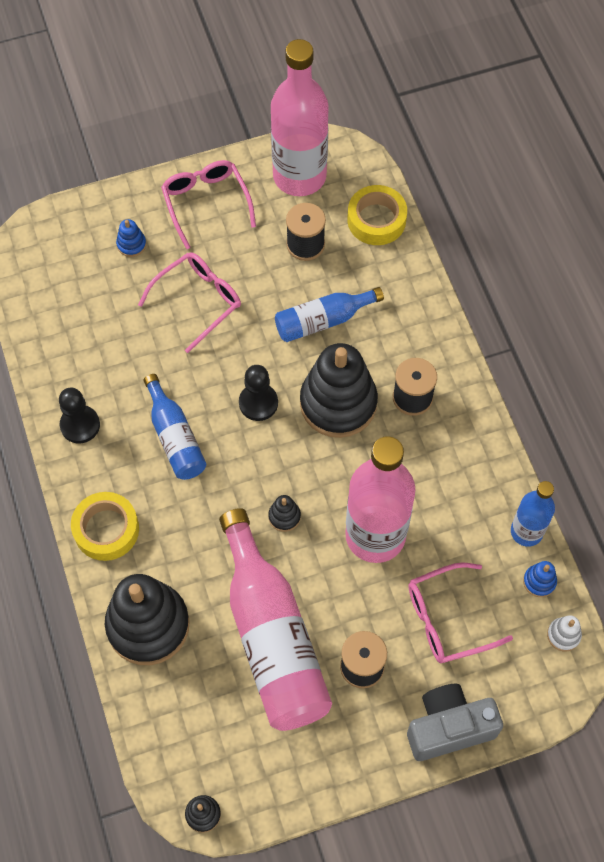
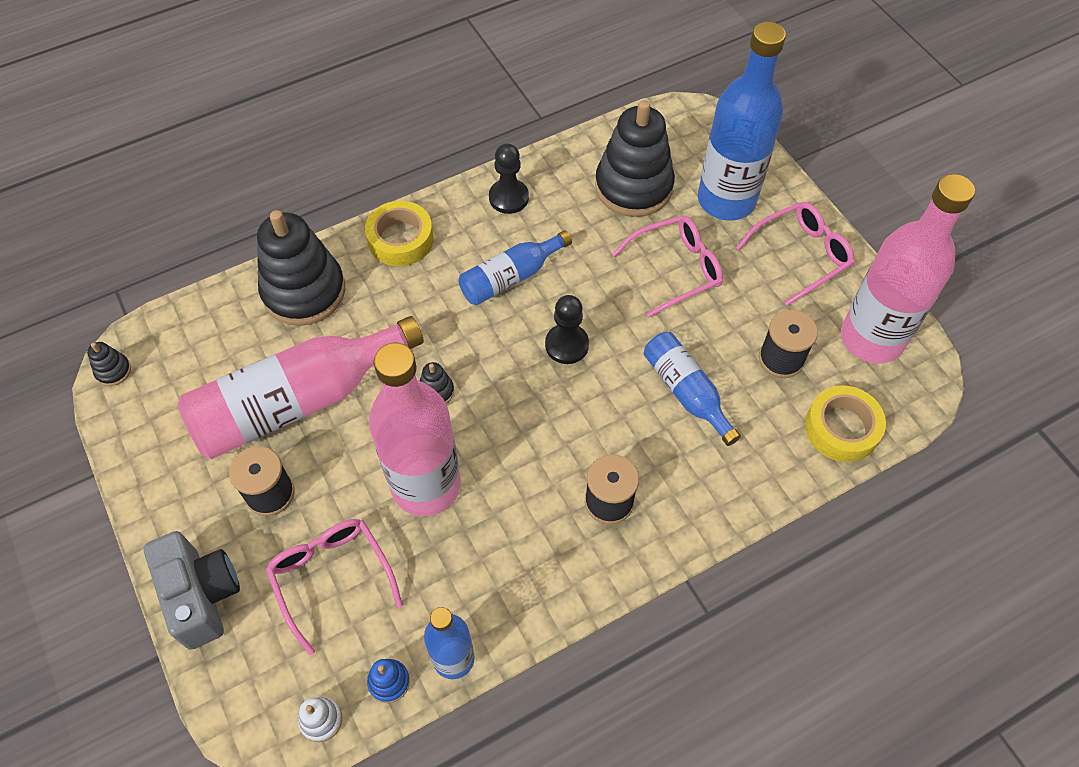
camera: 80 degrees right, 5 degrees down
(131, 244) = (726, 200): blue stacking toy -> blue bottle
(198, 301) = (676, 269): pink glasses -> pink glasses turned 60 degrees counterclockwise
(338, 403) = (584, 423): black stacking toy -> black stacking toy (633, 187)

